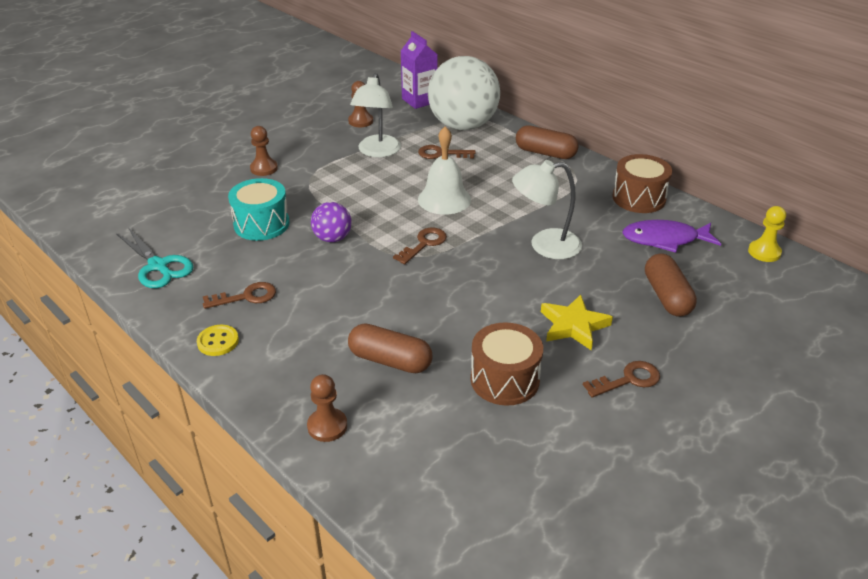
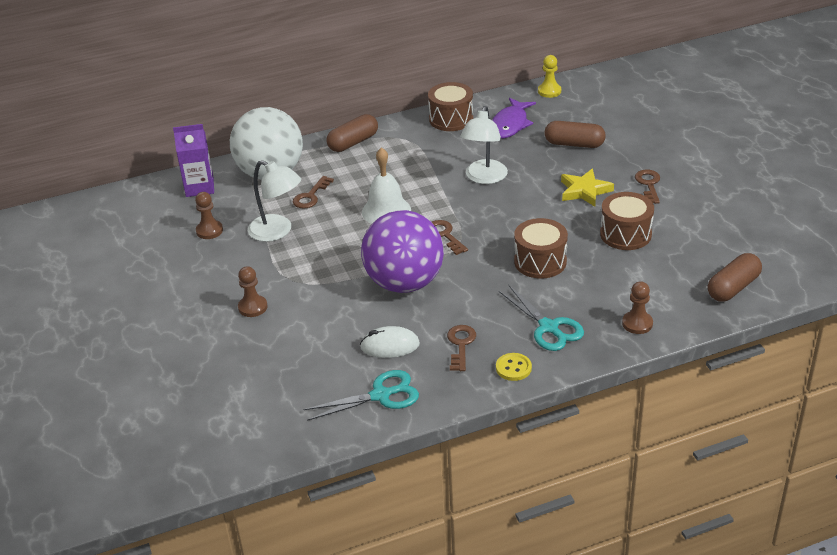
camera: 65 degrees left, 0 degrees up
(232, 253) = (390, 346): none -> white mouse
(261, 224) = (353, 322): turquoise drum -> none
(295, 353) = (549, 327): none -> turquoise scissors
(332, 238) = (404, 283): purple ball -> purple ball, size x2.16
(390, 360) = (581, 281): brown capsule -> brown capsule (733, 288)
(412, 320) = (540, 262): none -> brown drum

